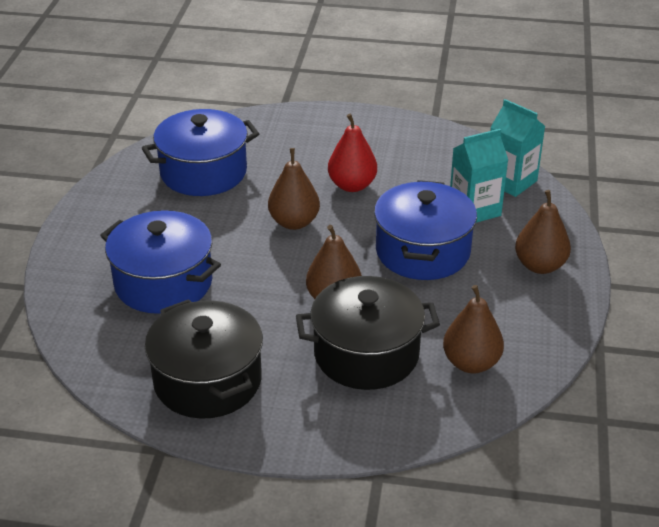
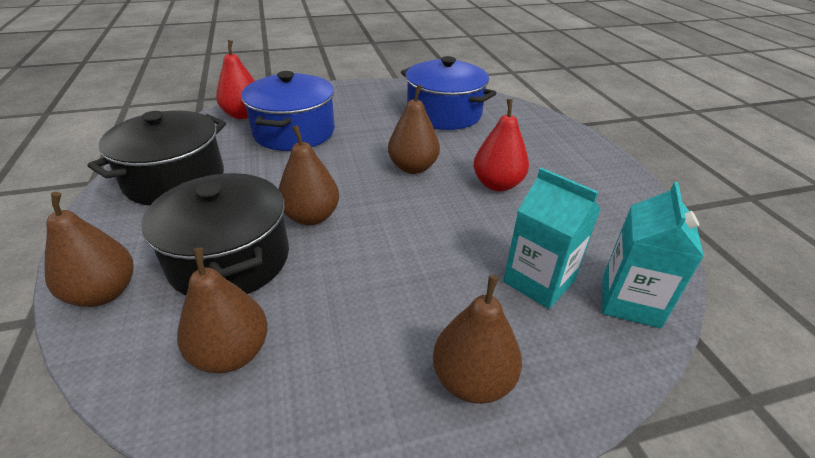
camera: 65 degrees right, 0 degrees up
(86, 315) = (243, 115): none -> red pear
(370, 429) = (104, 293): none -> brown pear
(422, 251) = (426, 257): blue pot -> none

